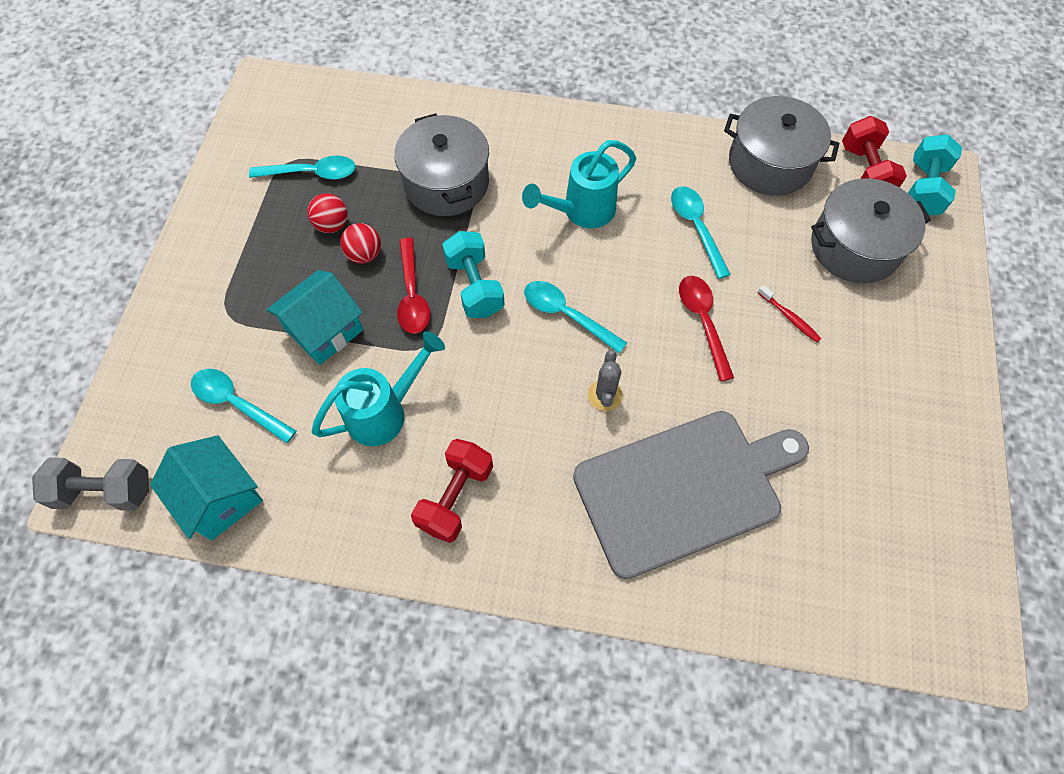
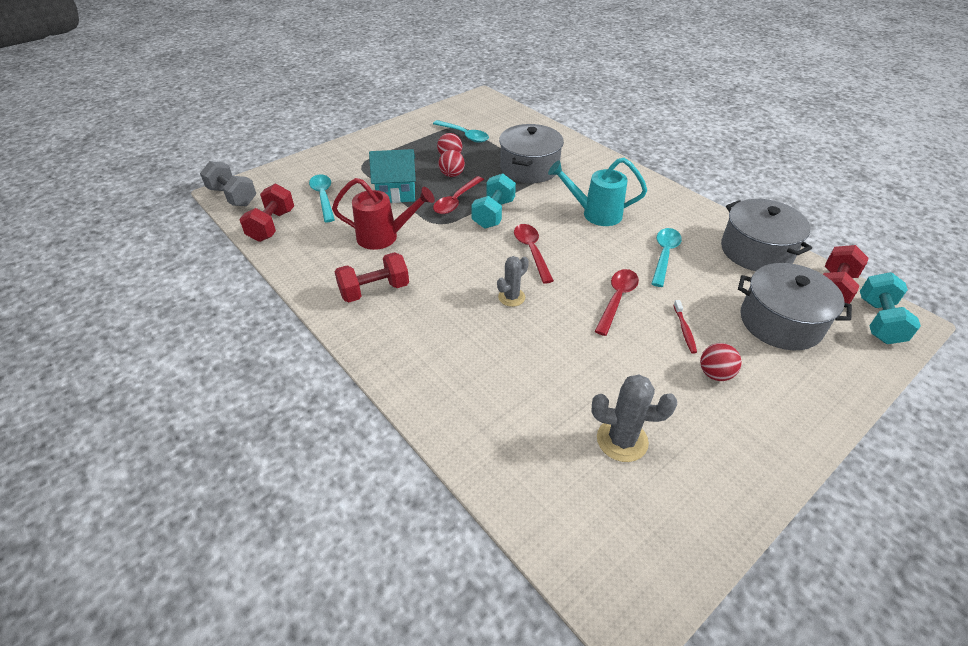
camera: 40 degrees right, 20 degrees down
(221, 498) = (272, 225): turquoise house -> red dumbbell
(385, 412) = (385, 237): turquoise watering can -> red watering can
(566, 315) = (531, 251): turquoise spoon -> red spoon
(683, 489) = (508, 369): grey cutting board -> none
(841, 488) = (622, 440): none -> grey cactus
(851, 352) = (715, 374): none -> red ball
(923, 189) = (878, 321): turquoise dumbbell -> turquoise dumbbell turned 45 degrees counterclockwise

